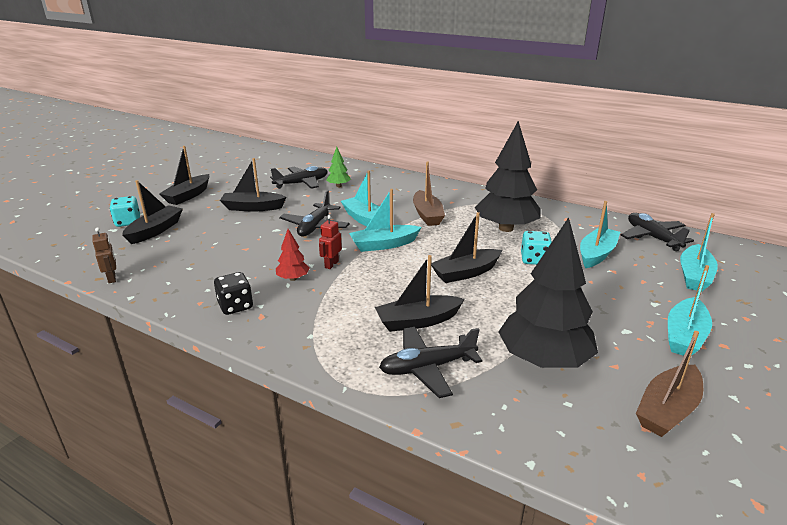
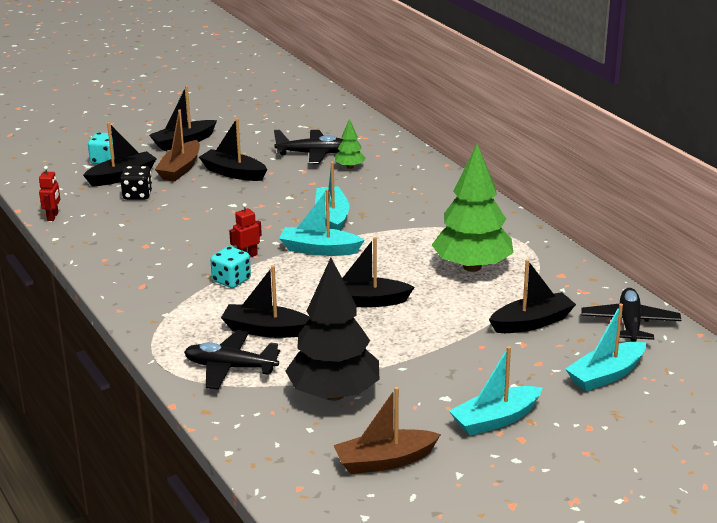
camera: 30 degrees right, 0 degrees up
(112, 278) = (53, 216): brown robot -> red robot
(235, 306) = (129, 271): black dice -> black dice (137, 195)
(293, 278) = (199, 260): red tree -> none
(315, 227) = (273, 211): black plane -> none
(427, 215) = (405, 228): brown boat -> brown boat (180, 169)
(506, 228) = (472, 267): black tree -> green tree
(534, 260) = (454, 308): turquoise dice -> turquoise dice (231, 280)
(596, 254) = (532, 322): turquoise boat -> black boat

